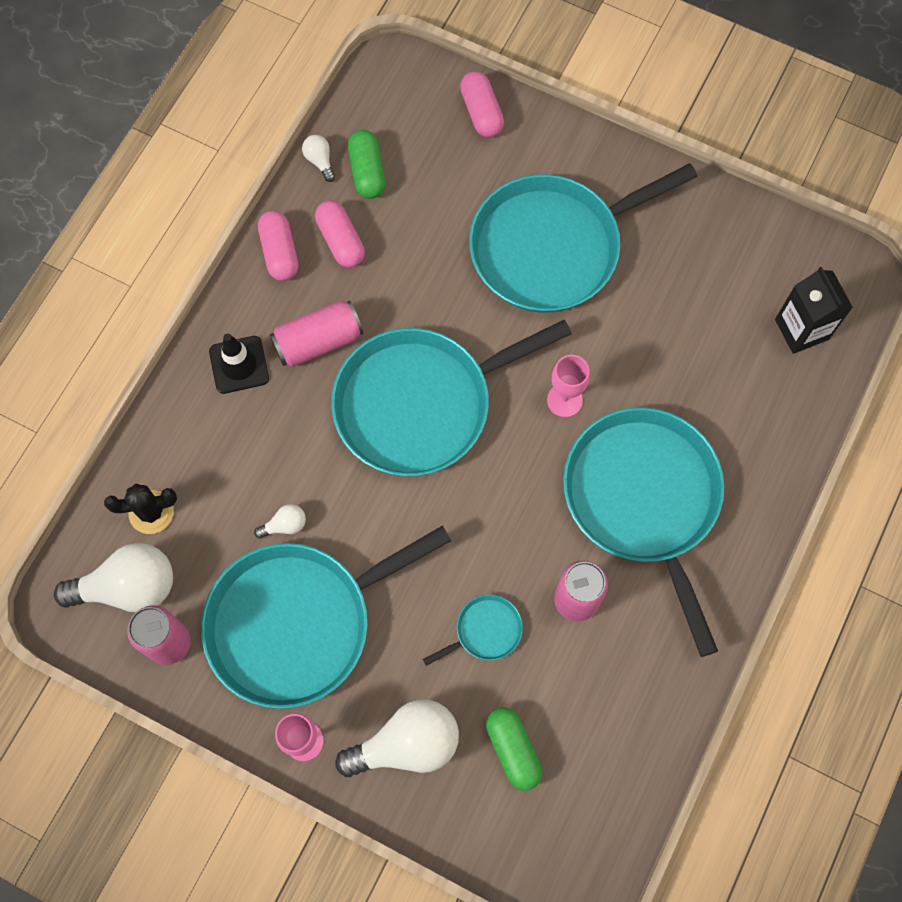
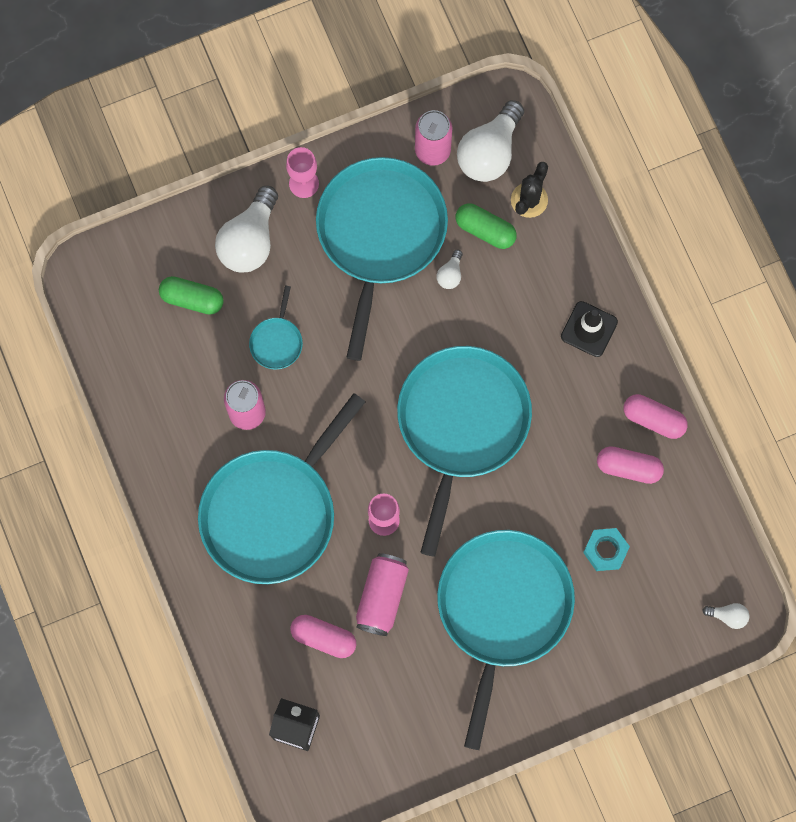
camera: 130 degrees right, 5 degrees up
(318, 342) = (563, 393): pink can -> pink can (382, 597)
(320, 161) = (706, 503): white light bulb -> white light bulb (728, 616)
(367, 172) = (670, 529): green capsule -> green capsule (485, 230)
(430, 206) = (605, 550): none -> turquoise nut
(481, 112) = (653, 651): pink capsule -> pink capsule (323, 638)
(644, 500) = (273, 512): turquoise pan -> turquoise pan turned 105 degrees clockwise

